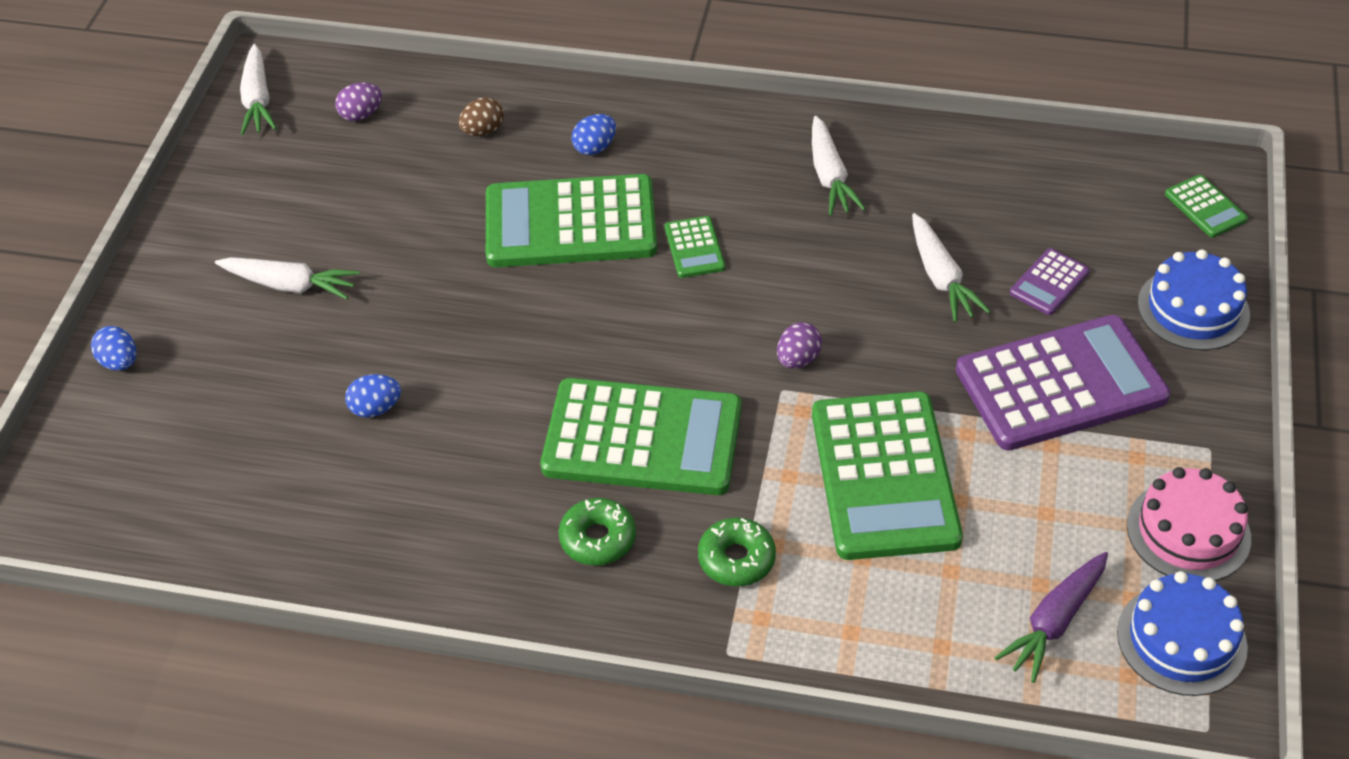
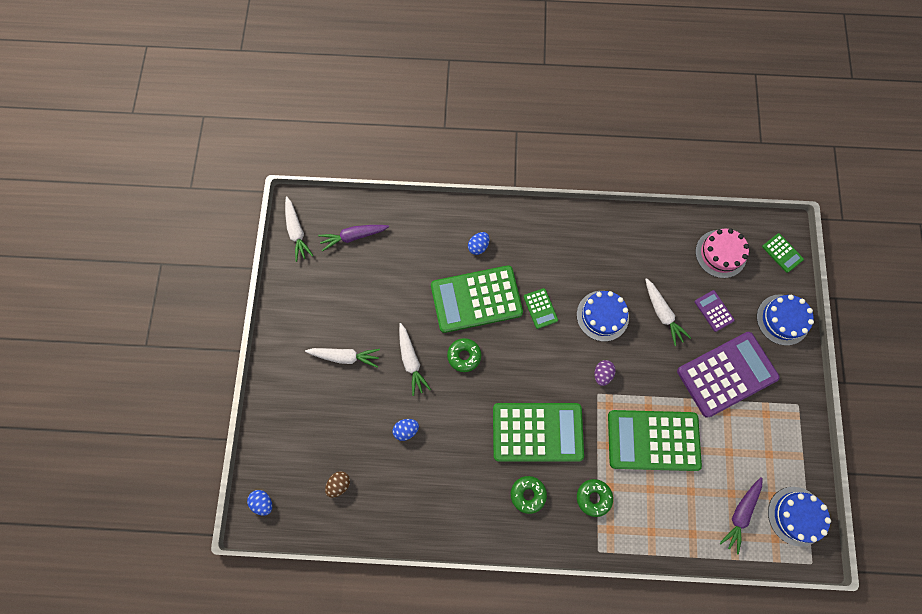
camera: 10 degrees left, 25 degrees up
(120, 362) = (273, 416): blue egg -> blue egg (263, 502)
(361, 115) = (353, 236): purple egg -> purple carrot
(483, 131) = (419, 241): brown egg -> brown egg (339, 484)
(524, 305) = (464, 356): none -> green donut
(817, 270) = (602, 315): none -> blue cake
(829, 176) = (598, 253): white carrot -> white carrot (411, 361)
(884, 476) = (653, 440): green calculator -> green calculator turned 105 degrees clockwise
(1049, 282) = (714, 311): purple calculator -> purple calculator turned 120 degrees clockwise
(1188, 531) = (793, 454): pink cake -> pink cake (720, 253)

